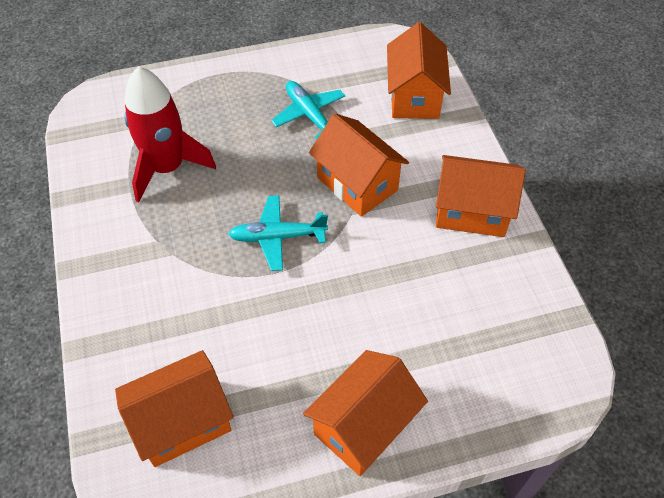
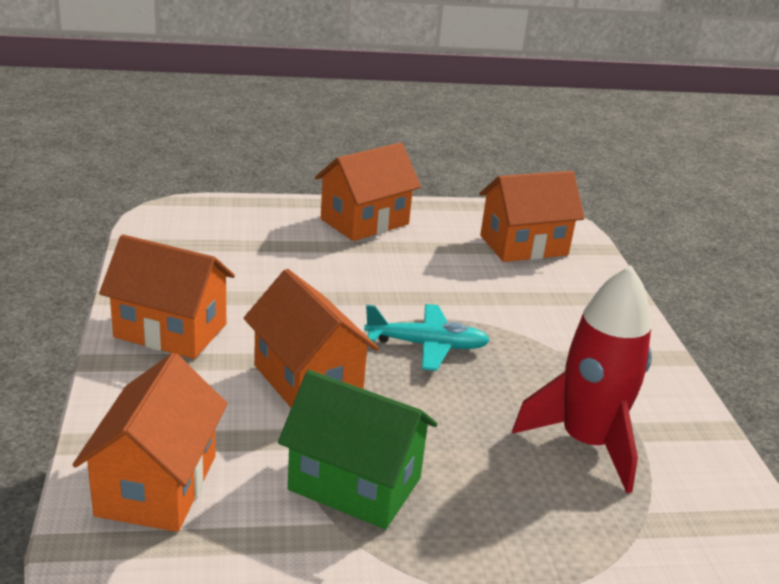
camera: 175 degrees left, 25 degrees down
(309, 115) = (355, 484): turquoise plane -> green house

